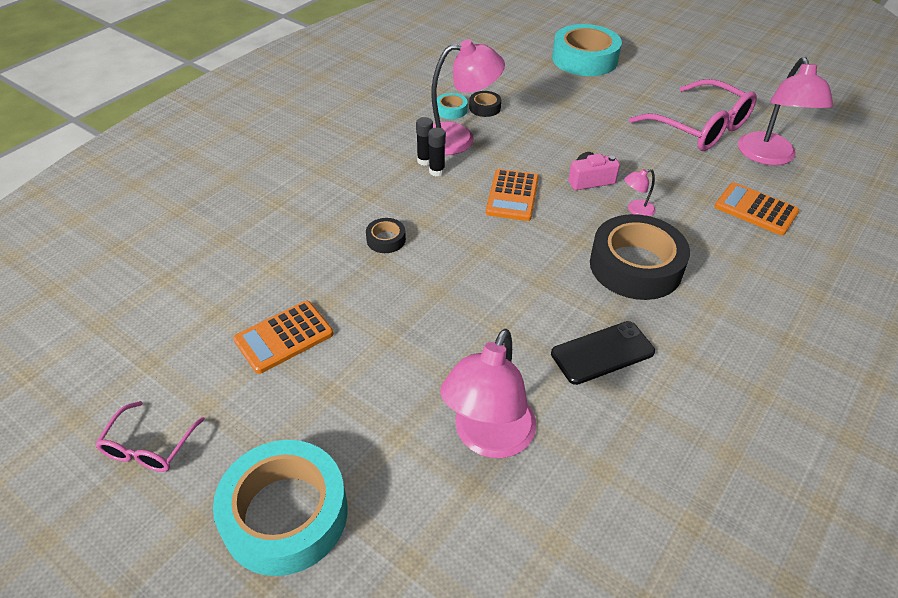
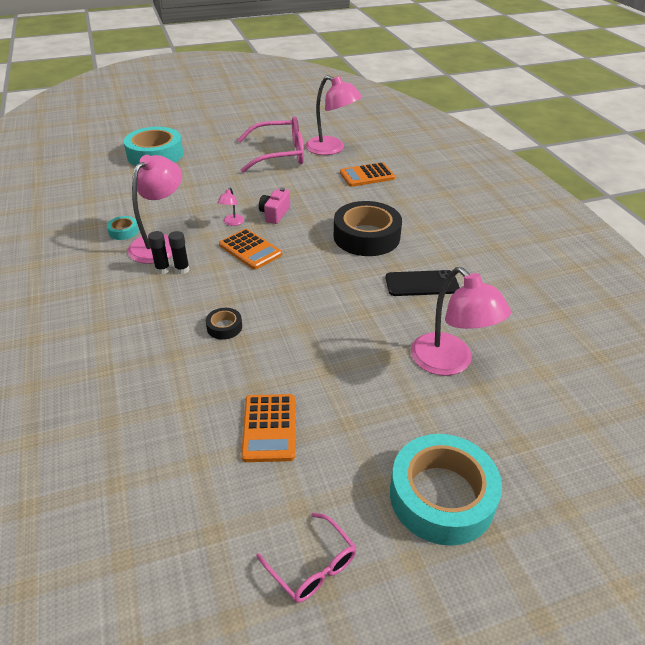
camera: 55 degrees left, 5 degrees down
(484, 108) = (144, 216): black tape -> none
(602, 353) = (421, 284): black phone -> black phone turned 75 degrees clockwise
(636, 210) = (321, 212): pink lamp -> pink lamp (232, 223)

